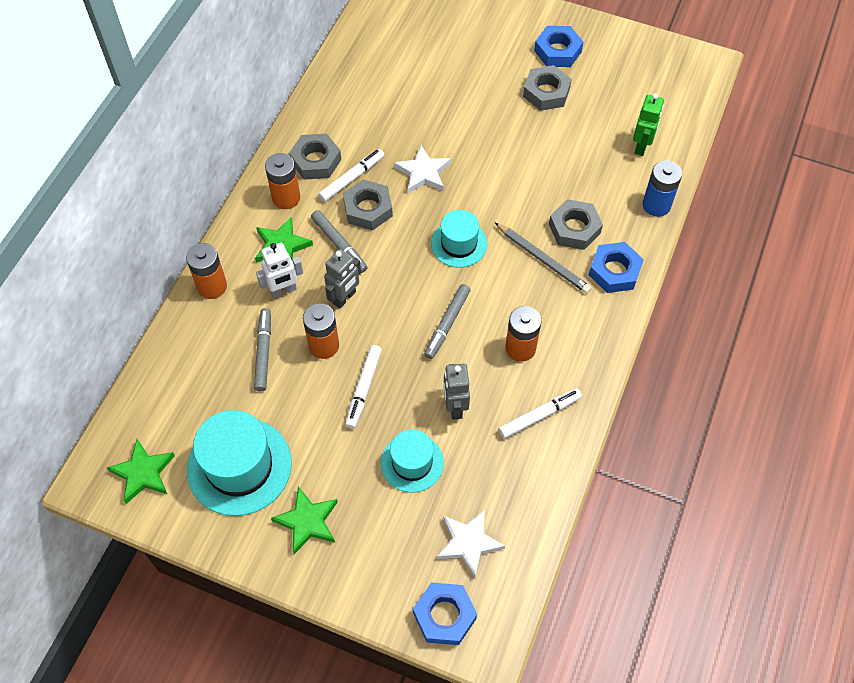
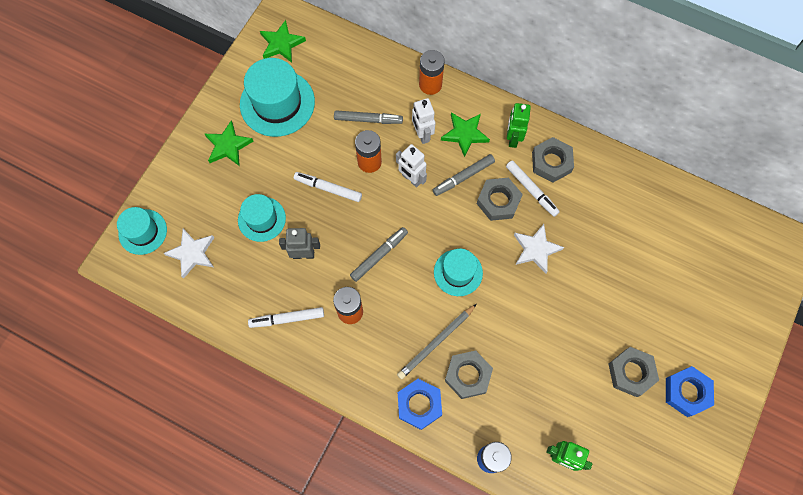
camera: 95 degrees right, 10 degrees up
(286, 198) = (513, 138): orange battery -> green robot
(344, 298) = (411, 179): grey robot -> white robot
(444, 616) = (143, 232): blue nut -> turquoise hat
(447, 324) = (379, 255): grey marker -> grey marker turned 105 degrees clockwise
(539, 415) = (287, 319): white marker -> white marker turned 105 degrees clockwise

